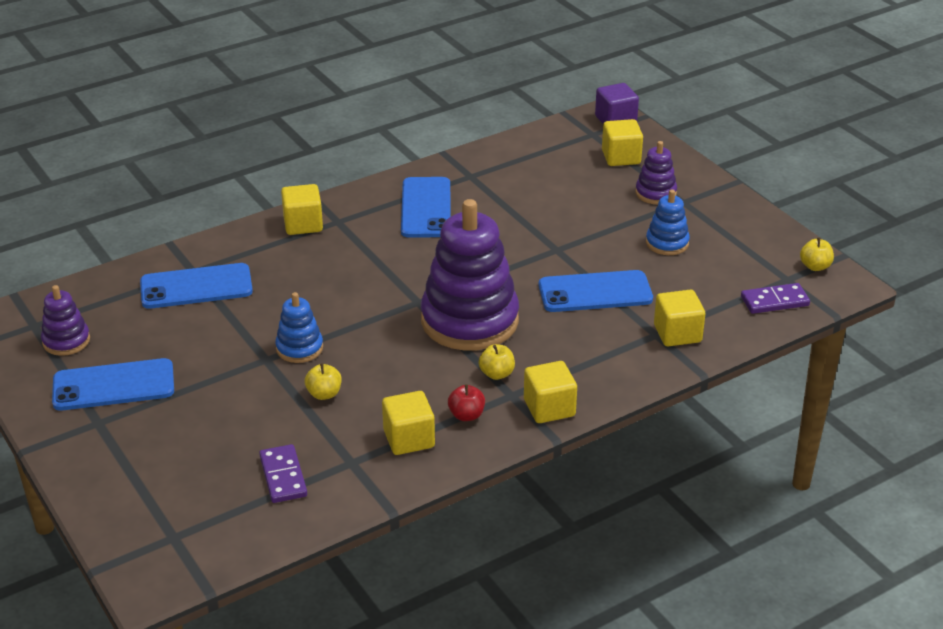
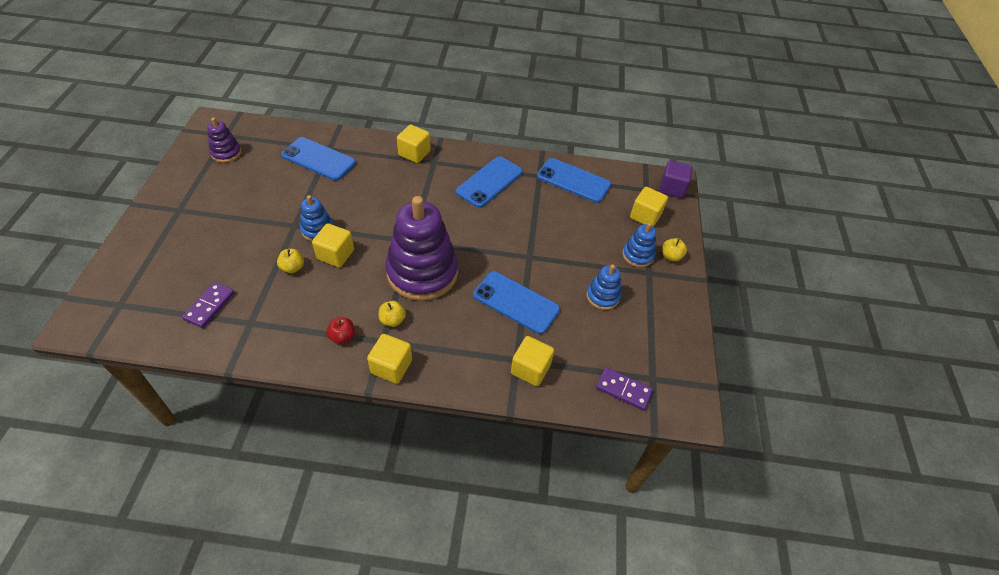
camera: 35 degrees right, 15 degrees up
(113, 386) = (212, 193): blue phone -> blue phone (573, 181)
(409, 439) = (295, 329): yellow cube -> yellow cube (335, 254)
(655, 193) = (637, 255): purple stacking toy -> blue stacking toy
(815, 266) = (684, 382): yellow apple -> yellow apple (671, 256)

